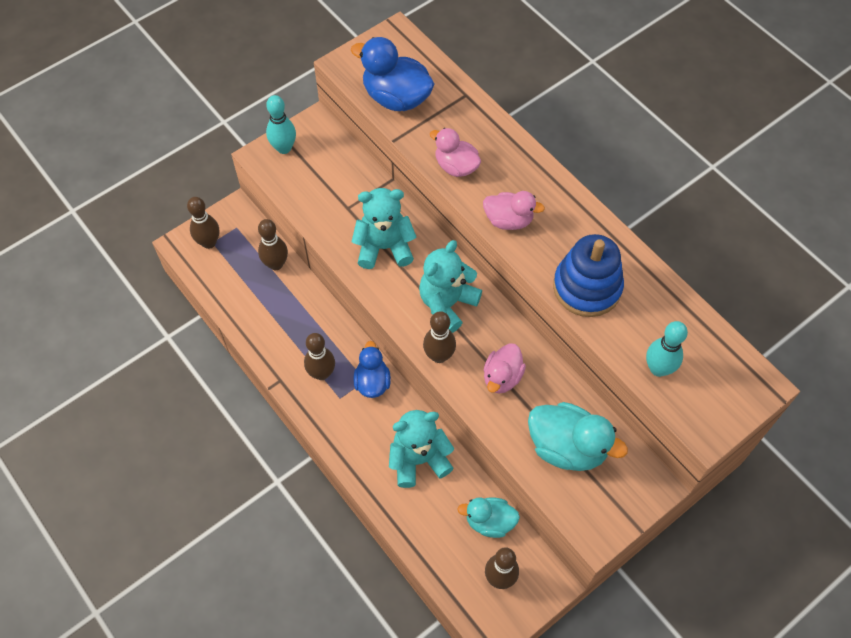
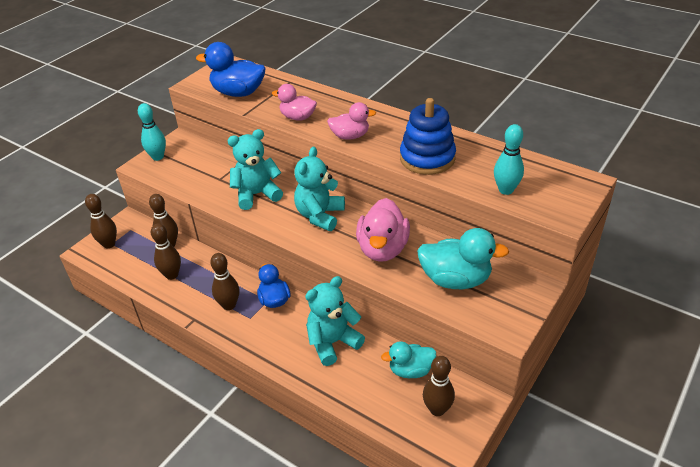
camera: 15 degrees left, 20 degrees down
(439, 356) = (326, 248): brown bowling pin -> brown bowling pin (172, 275)
(502, 377) = (382, 249): pink duck -> pink duck, size x1.58

